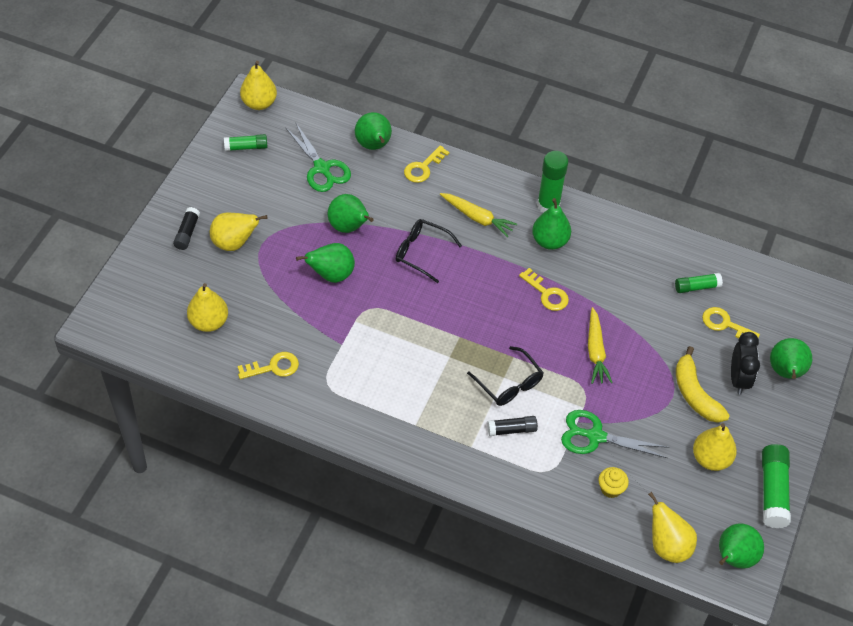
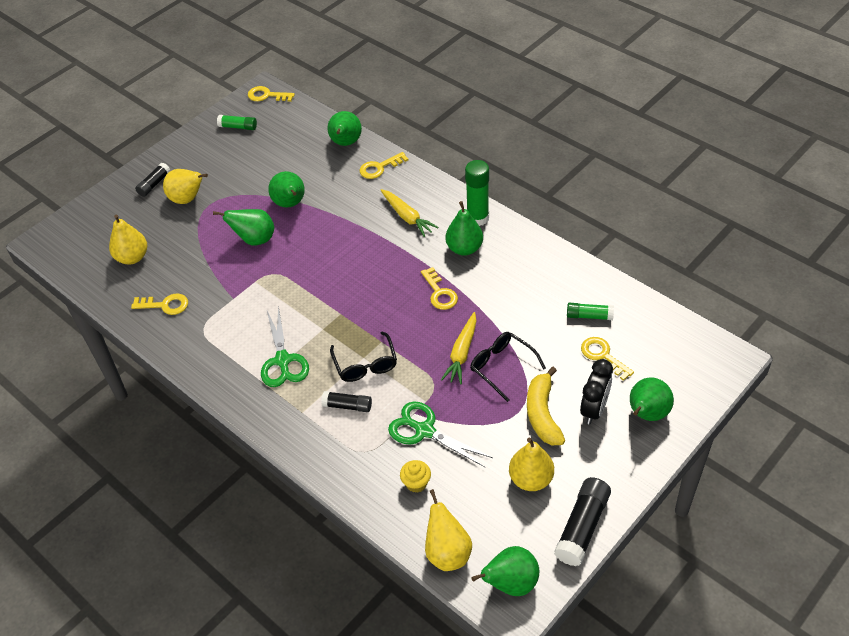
camera: 25 degrees right, 5 degrees down
(259, 103) = (267, 95): yellow pear -> yellow key
(322, 168) = (292, 153): green scissors -> green scissors (283, 360)
(421, 252) = (342, 236): black glasses -> black glasses (502, 367)
(773, 491) = (582, 527): green glue stick -> black glue stick

